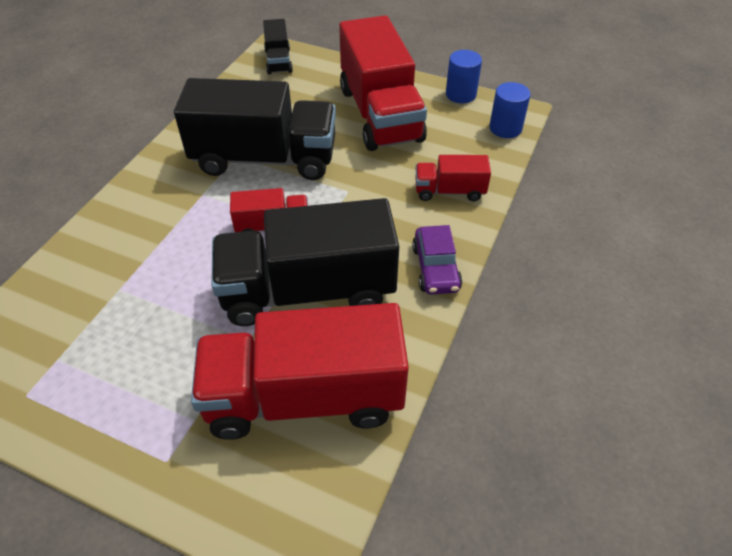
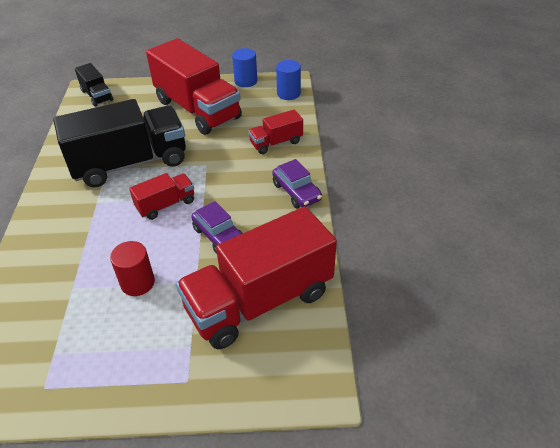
camera: 25 degrees left, 5 degrees down
(186, 312) = (138, 283): none -> red cylinder
(308, 291) = (219, 236): black truck -> purple car

